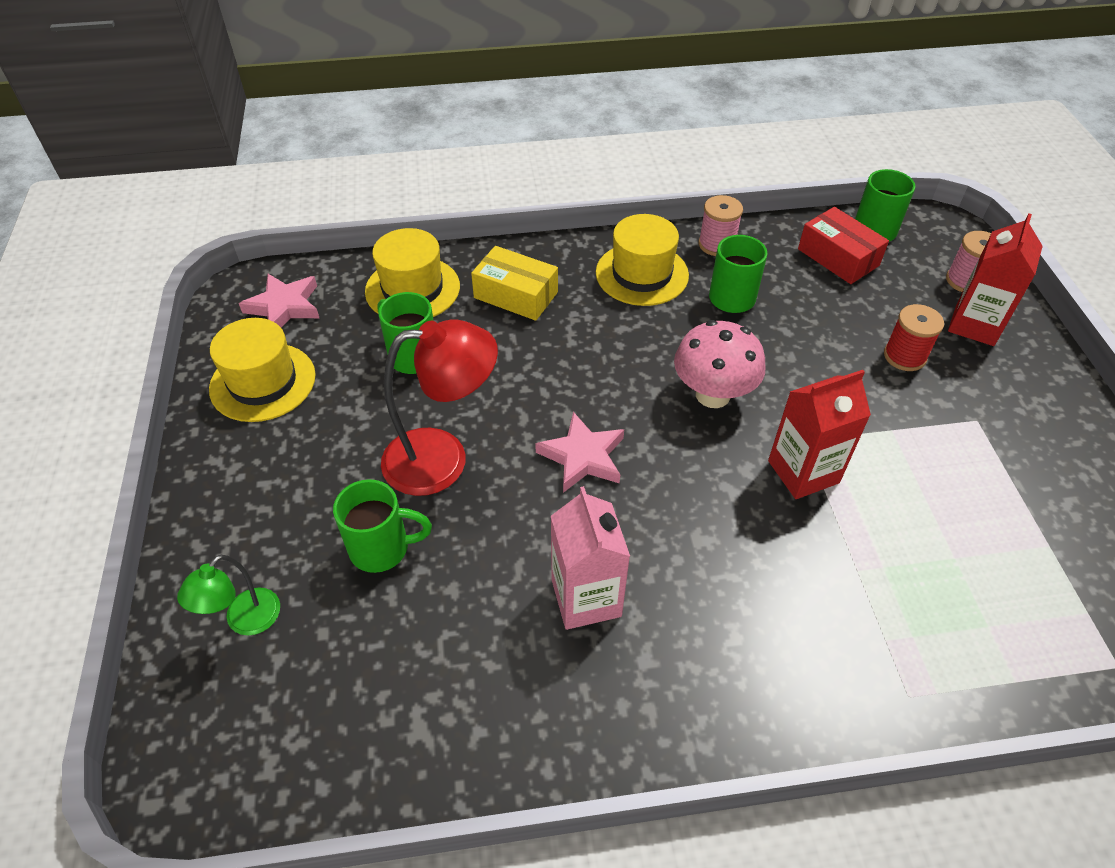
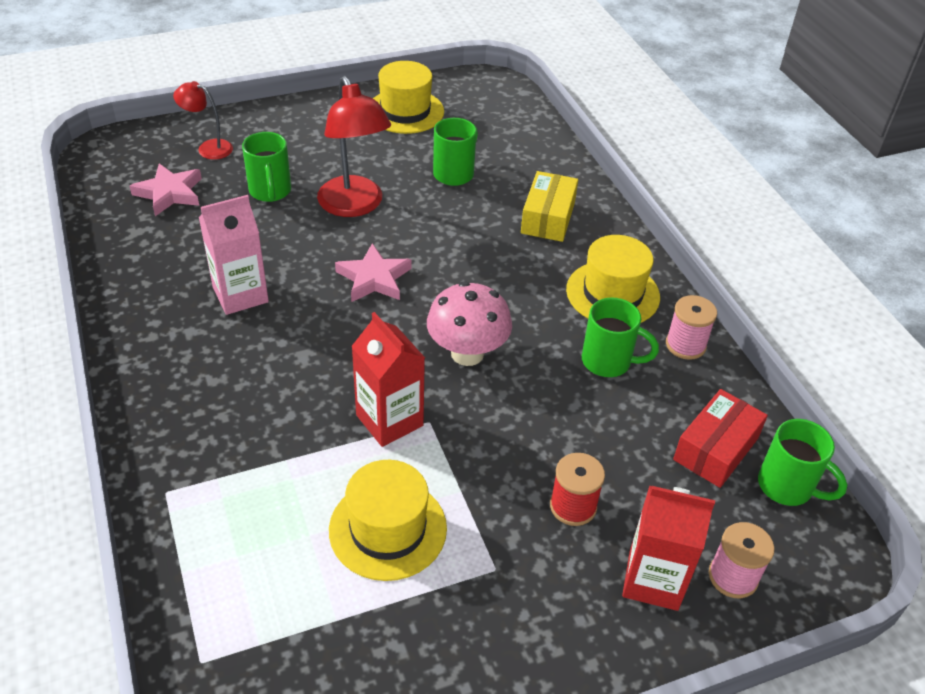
camera: 75 degrees right, 5 degrees down
(245, 621) = (208, 148): green lamp -> red lamp
(284, 306) = (484, 104): pink star -> pink star (170, 193)
(412, 289) = (530, 161): yellow hat -> yellow hat (388, 529)

